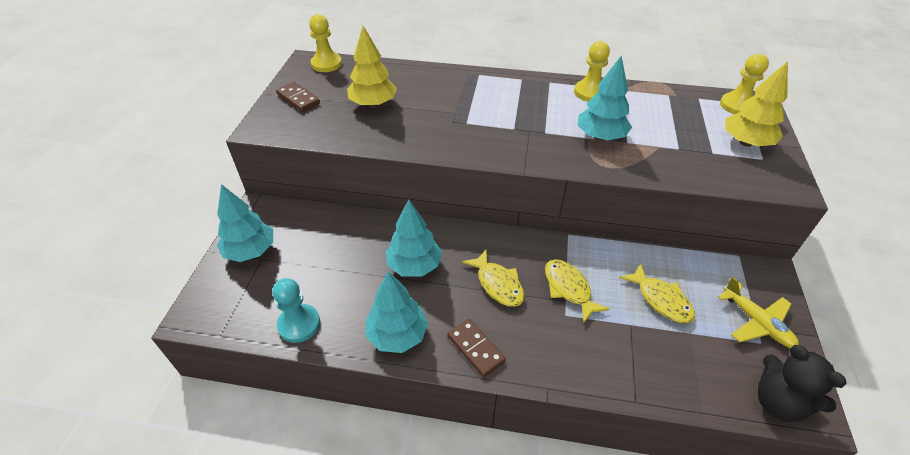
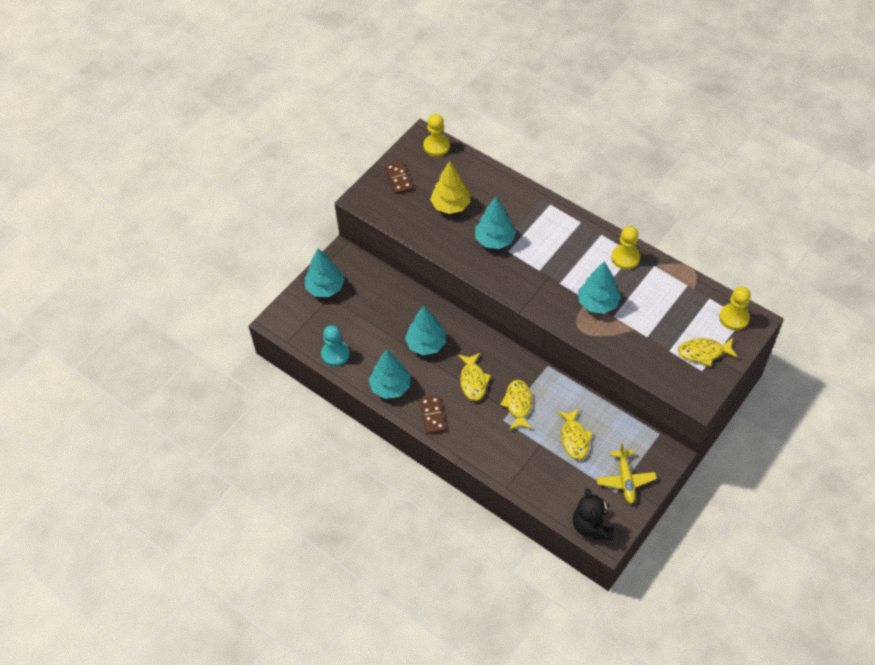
camera: 30 degrees right, 10 degrees up
(444, 118) = (494, 240): none -> turquoise tree
(745, 142) = (704, 352): yellow tree -> yellow fish

